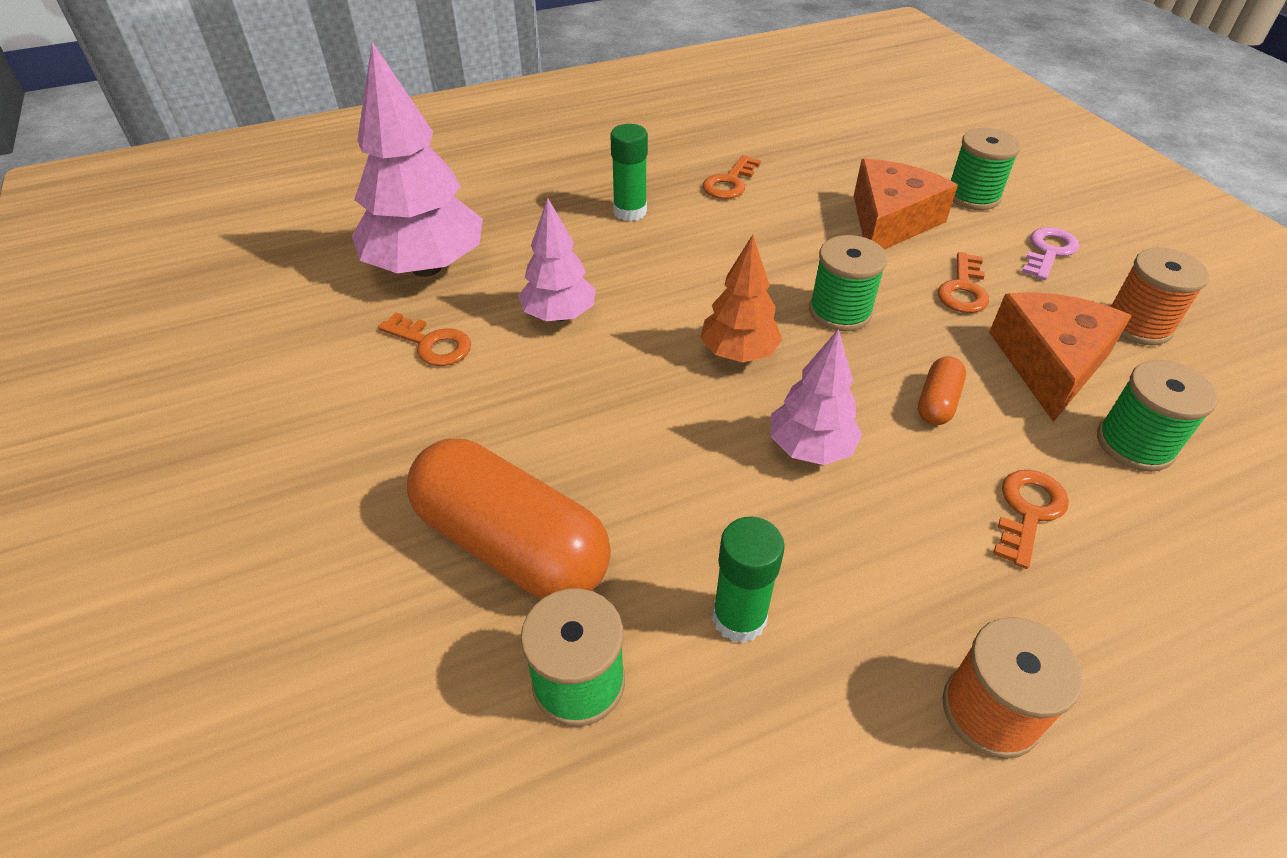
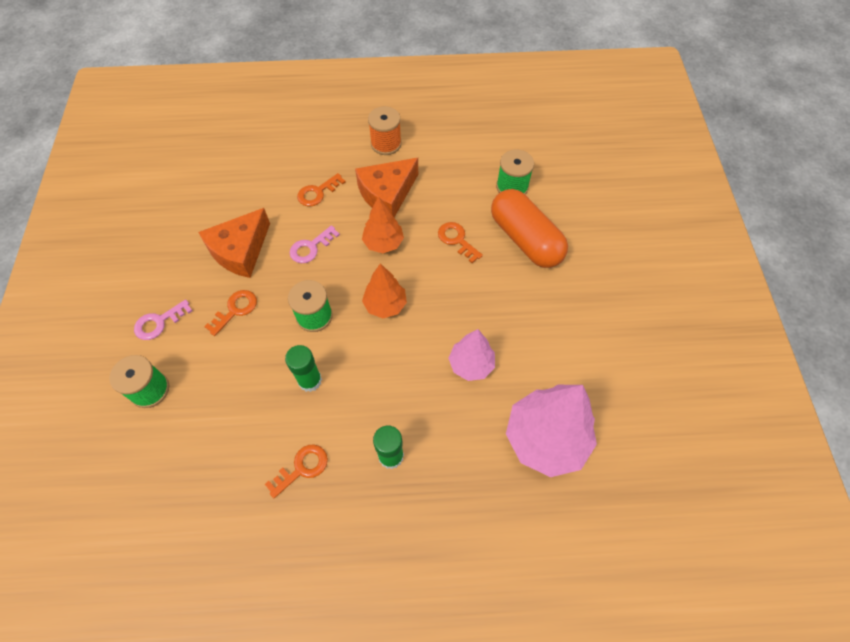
camera: 160 degrees left, 15 degrees up
(432, 344) = (548, 365): orange key -> orange key (457, 240)
(739, 618) = (449, 189): green glue stick -> green glue stick (310, 380)
(810, 448) = (383, 243): pink tree -> orange tree
(890, 221) = (225, 382): orange cheese -> orange cheese (387, 194)
(937, 402) = (311, 247): orange capsule -> pink key
(1134, 444) = (247, 204): green spool -> none
(1138, 325) = (173, 258): orange spool -> none

